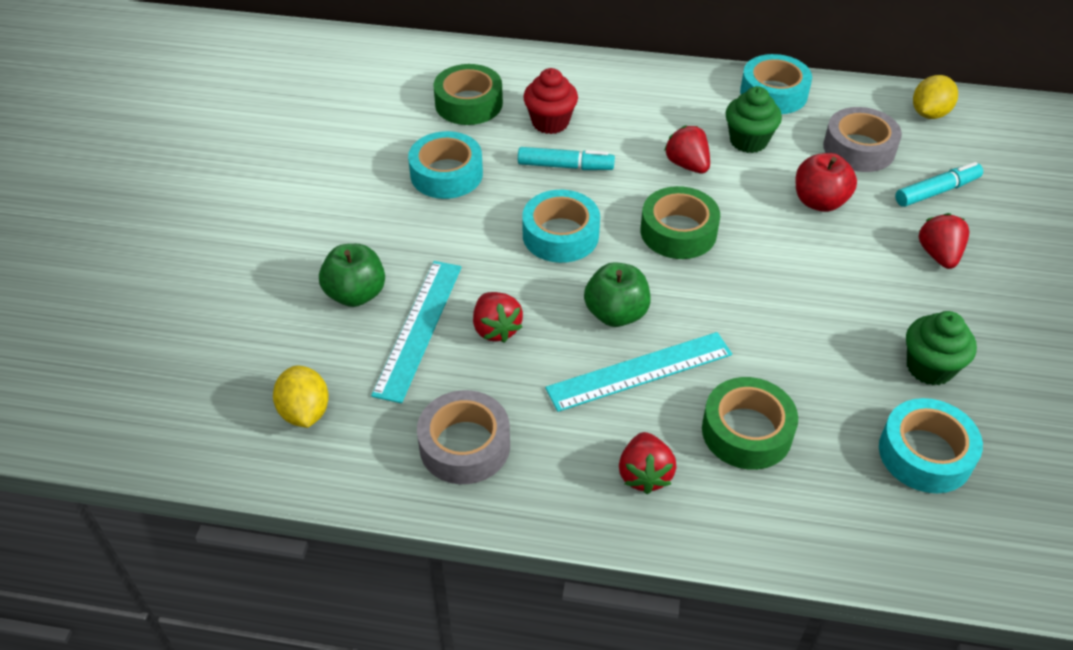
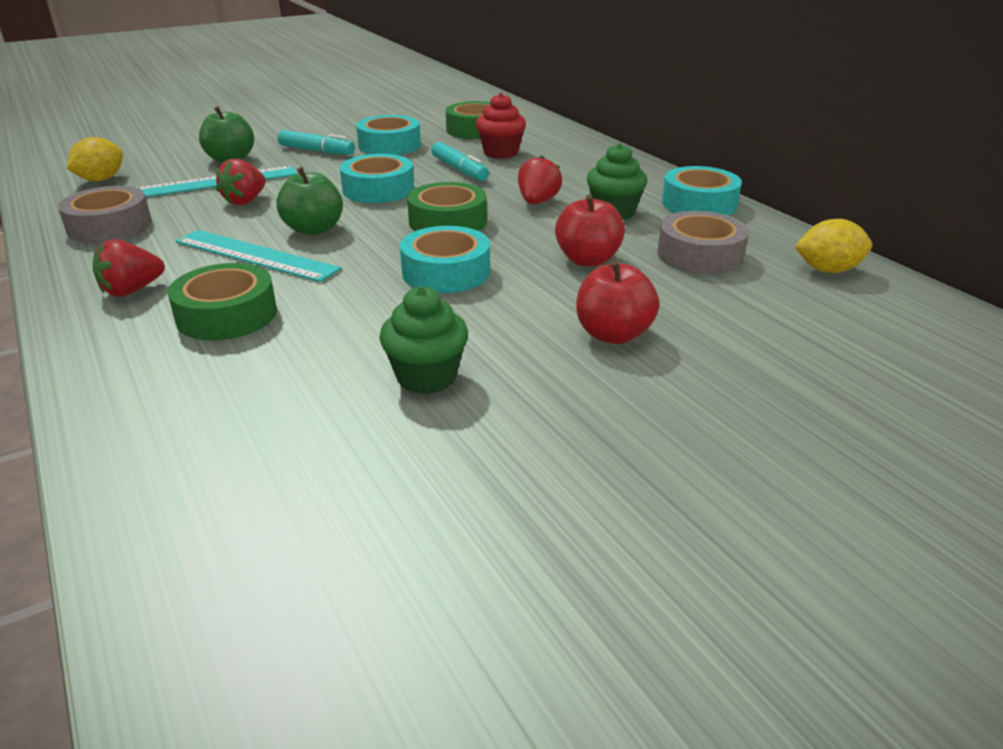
camera: 50 degrees right, 15 degrees down
(925, 454) = (287, 411): turquoise tape -> turquoise tape (446, 272)
(937, 191) = (713, 306): turquoise marker -> turquoise marker (316, 151)
(938, 255) = (613, 334): red strawberry -> red apple

